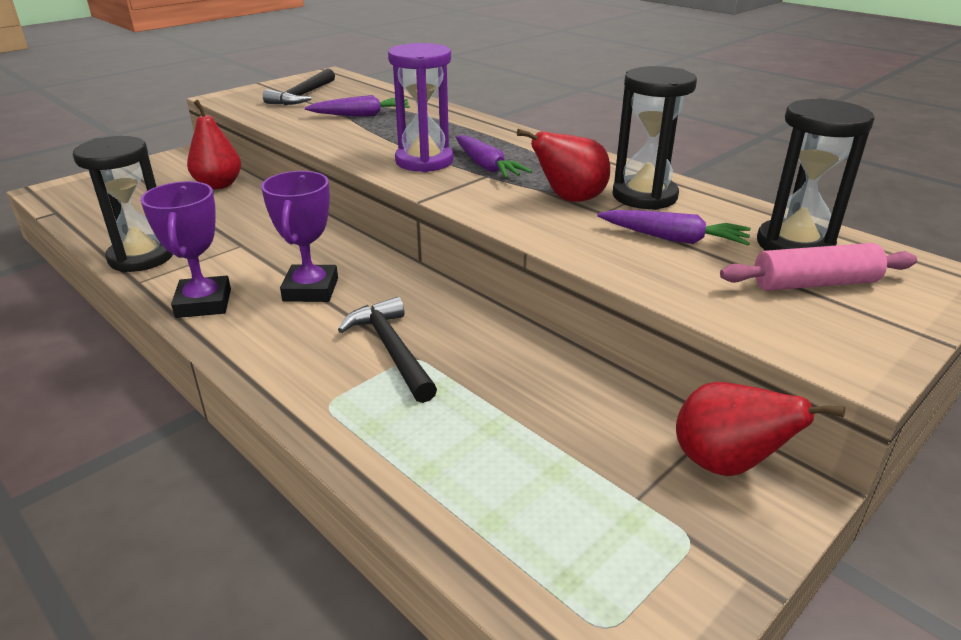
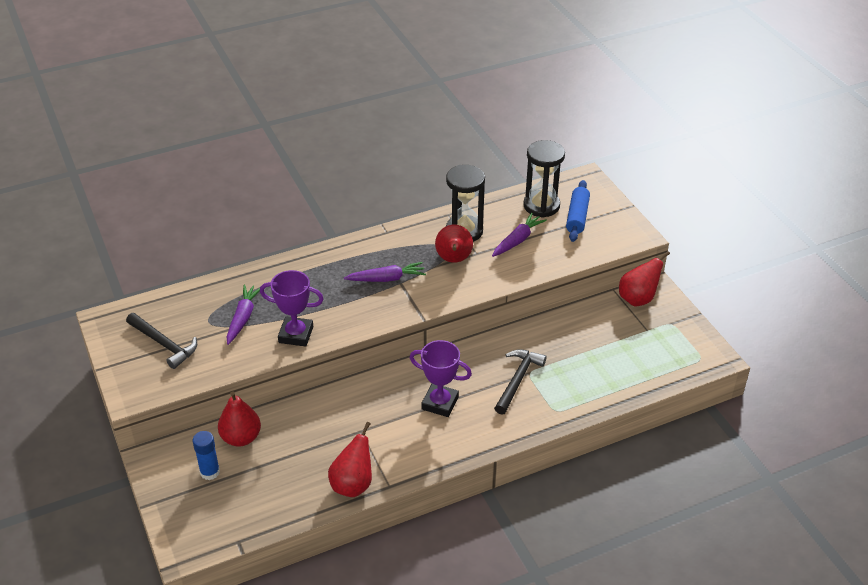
camera: 70 degrees left, 10 degrees up
(141, 257) = (353, 484): black hourglass -> red pear
(164, 181) = (210, 472): none -> blue glue stick
(203, 303) = (434, 453): purple trophy -> purple trophy (296, 335)
(391, 349) = (518, 380): black hammer -> black hammer turned 120 degrees clockwise
(424, 161) = (361, 304): purple hourglass -> none
(814, 283) = (577, 217): pink rolling pin -> blue rolling pin

